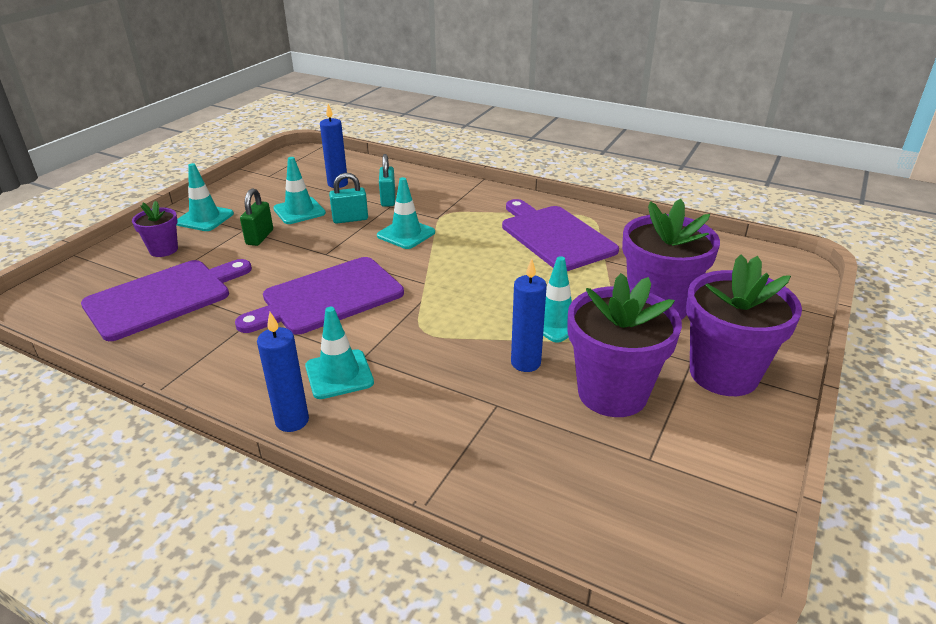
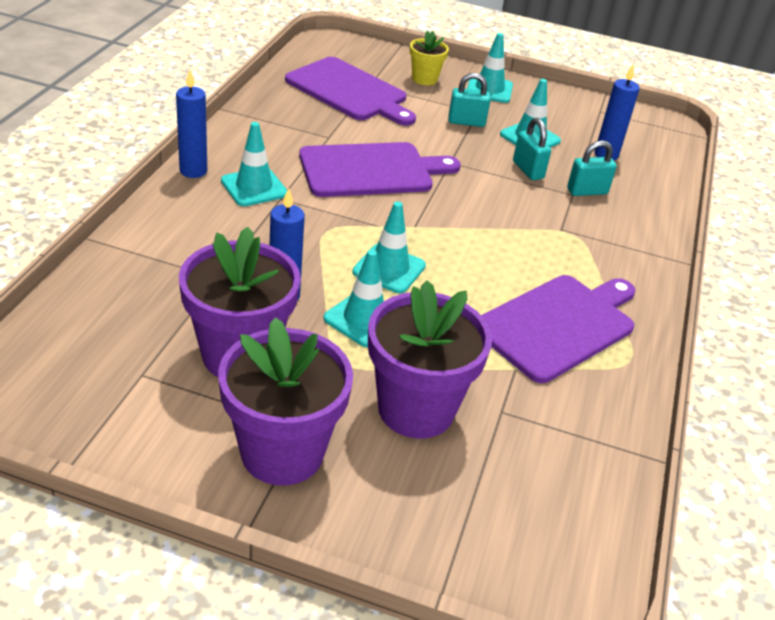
camera: 75 degrees right, 5 degrees up
(163, 250) = (424, 79): purple flower pot -> yellow flower pot
(260, 237) = (466, 122): green padlock -> turquoise padlock
(327, 297) = (371, 170): purple cutting board -> purple cutting board turned 120 degrees clockwise
(406, 234) = (511, 208): turquoise traffic cone -> turquoise traffic cone (389, 269)

